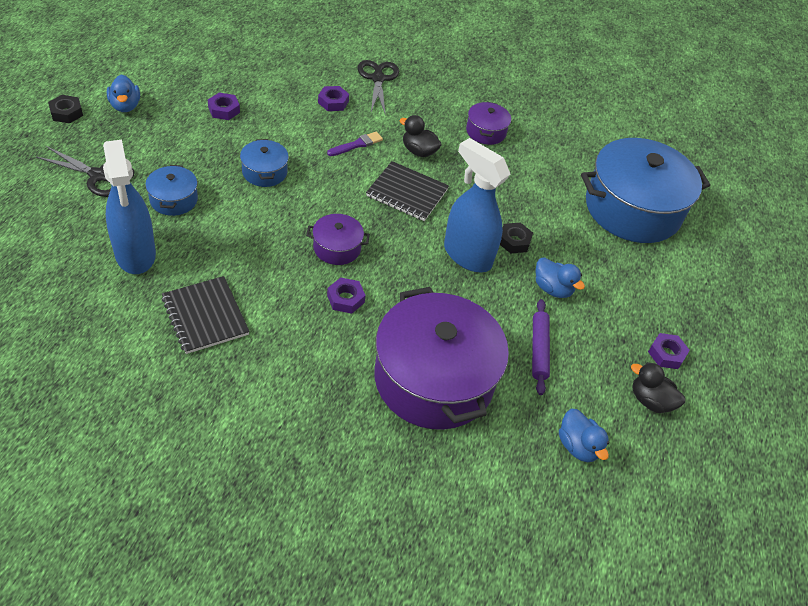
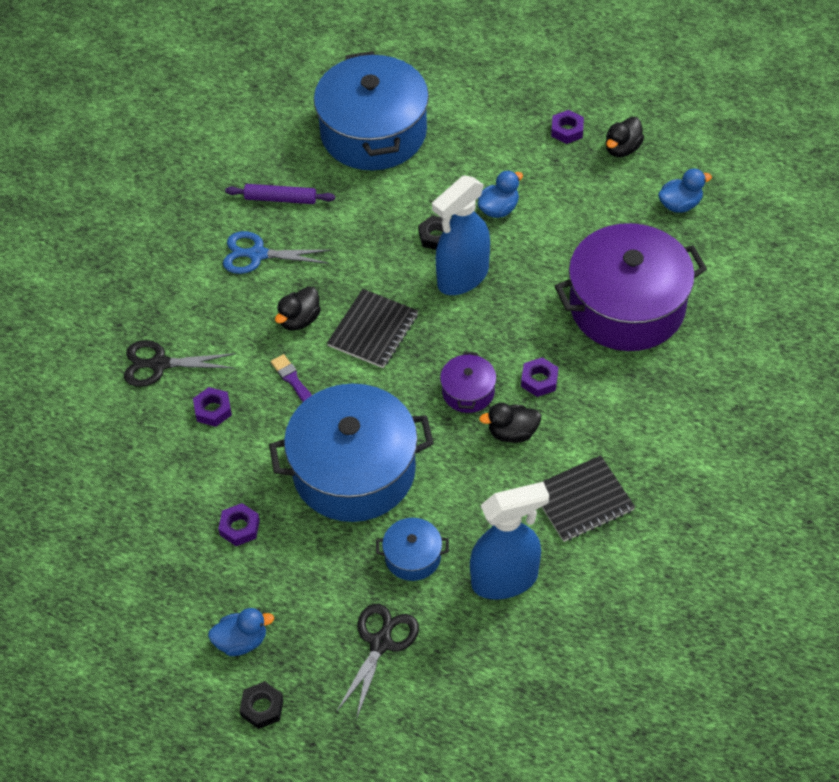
camera: 80 degrees left, 5 degrees up
(264, 172) = (354, 470): blue pot -> blue pot, size x2.27
(288, 274) = (512, 433): none -> black duck
(486, 132) = (256, 254): purple pot -> blue scissors
(539, 350) = (578, 225): purple rolling pin -> purple rolling pin (280, 199)

